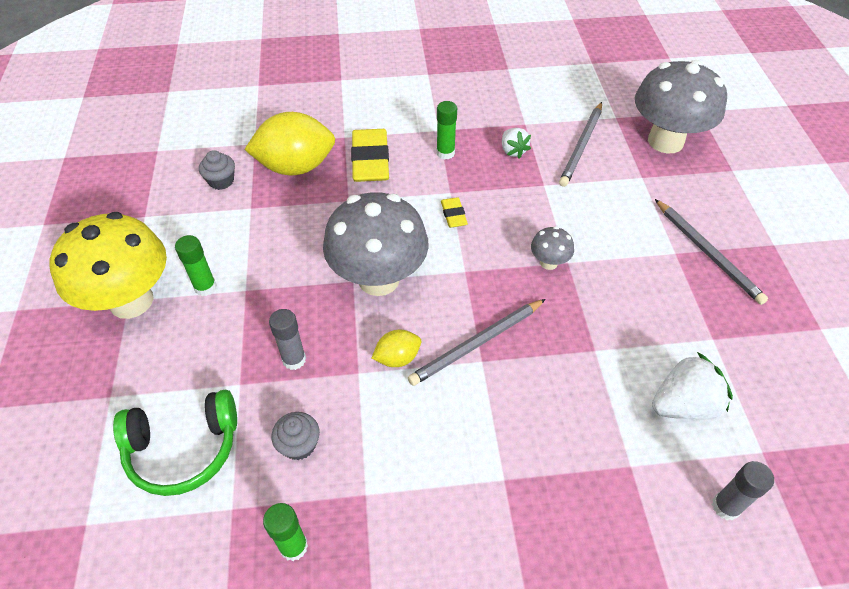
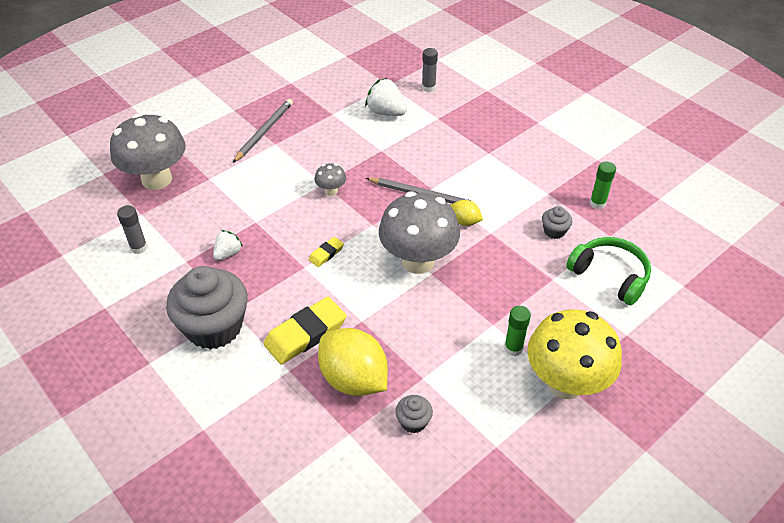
camera: 125 degrees left, 5 degrees down
(294, 359) = (513, 265): grey glue stick -> grey glue stick (139, 247)
(430, 114) = (214, 327): none -> grey cupcake
(445, 153) = (260, 291): green glue stick -> none
(581, 146) = (194, 219): grey pencil -> none

